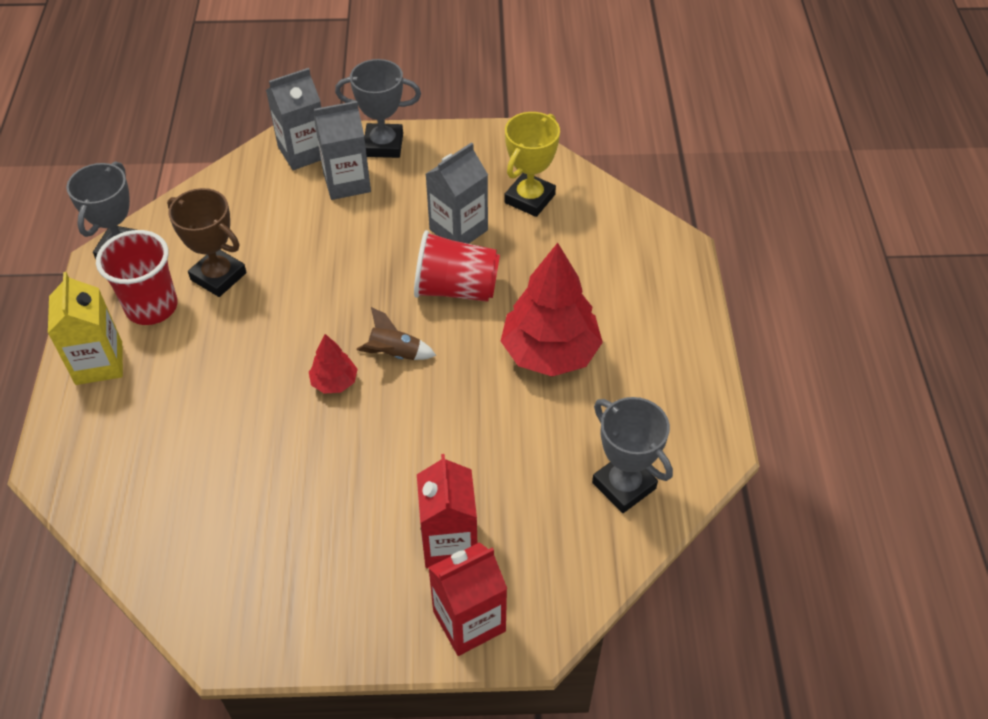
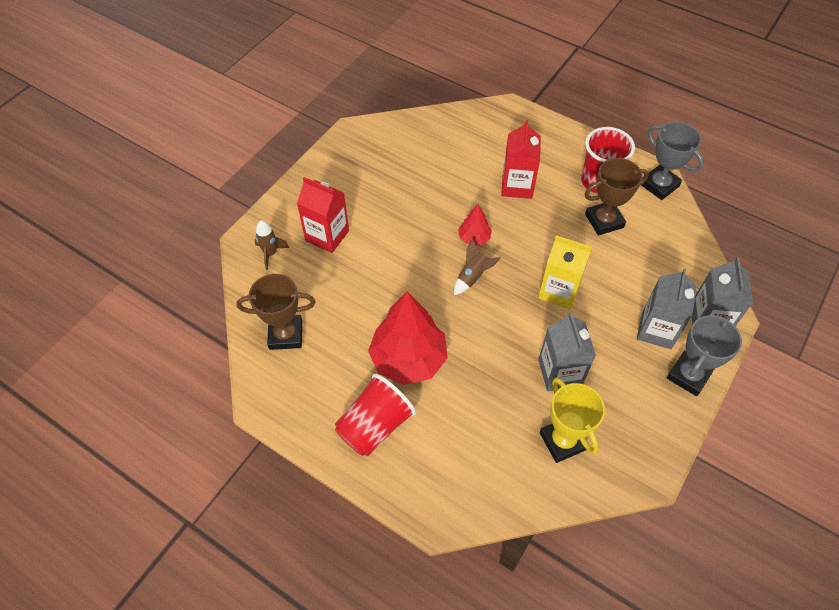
camera: 125 degrees right, 5 degrees up
(99, 363) = (568, 146): yellow carton -> yellow carton (559, 291)
(456, 289) = (503, 338): red cup -> red cup (375, 426)
(469, 621) = (279, 220): red carton -> red carton (517, 186)
(530, 590) = (270, 253): none -> brown rocket
(623, 485) = (286, 335): grey trophy -> brown trophy

